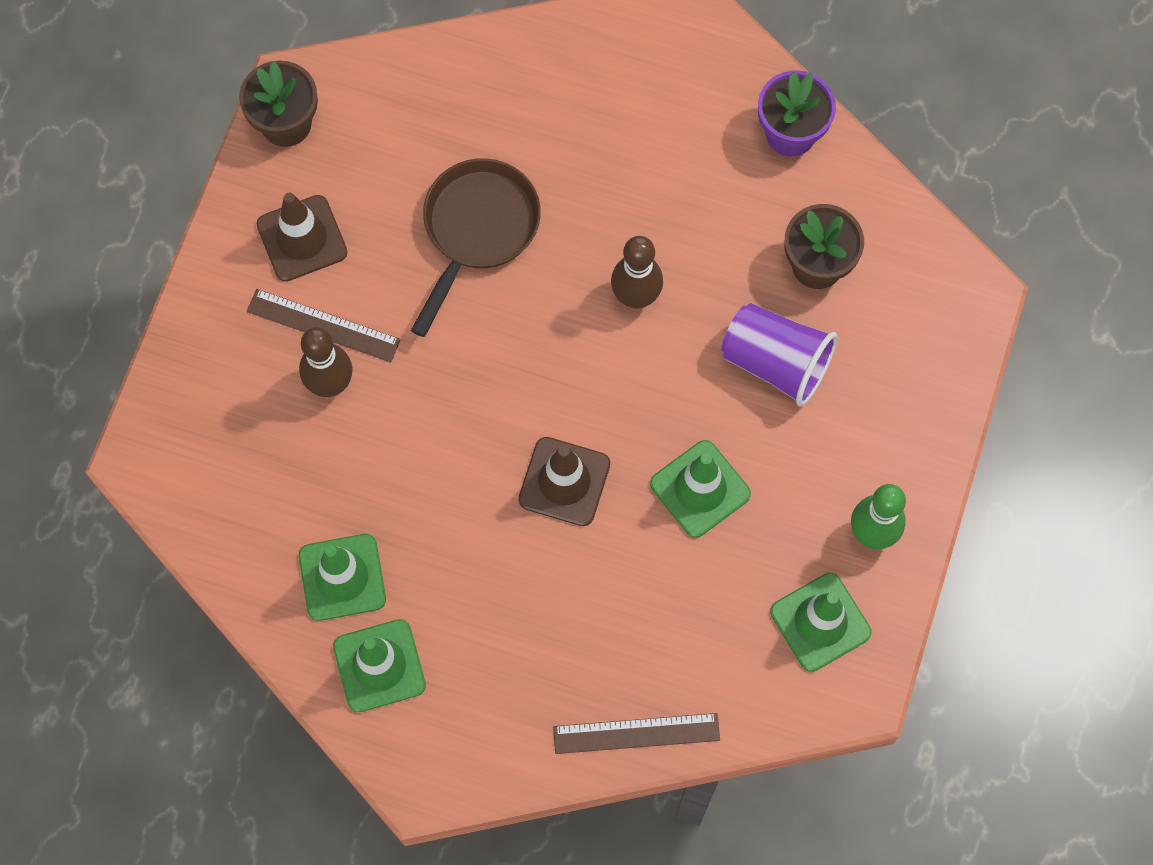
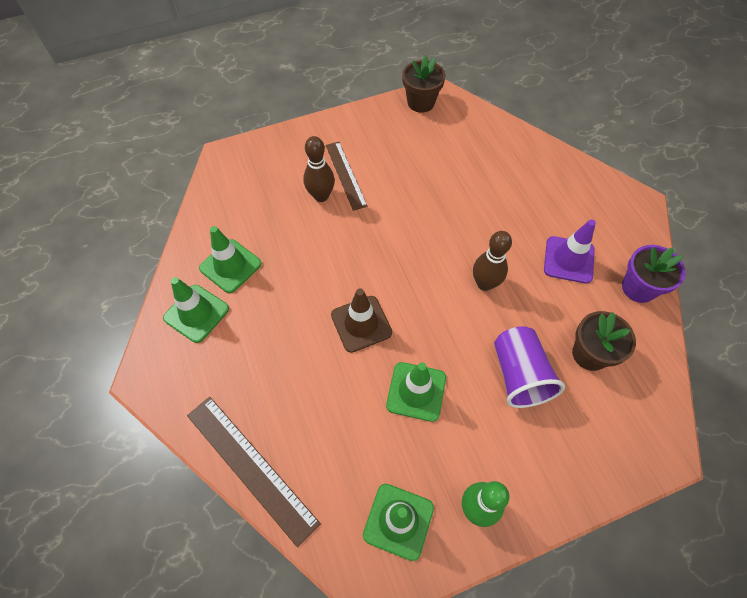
camera: 50 degrees right, 10 degrees down
(302, 238) = (377, 141): brown traffic cone -> none
(477, 230) = (448, 198): brown pan -> none
(636, 733) = (251, 467): brown ruler -> brown ruler, size x1.51
(689, 172) = (568, 260): none -> purple traffic cone

